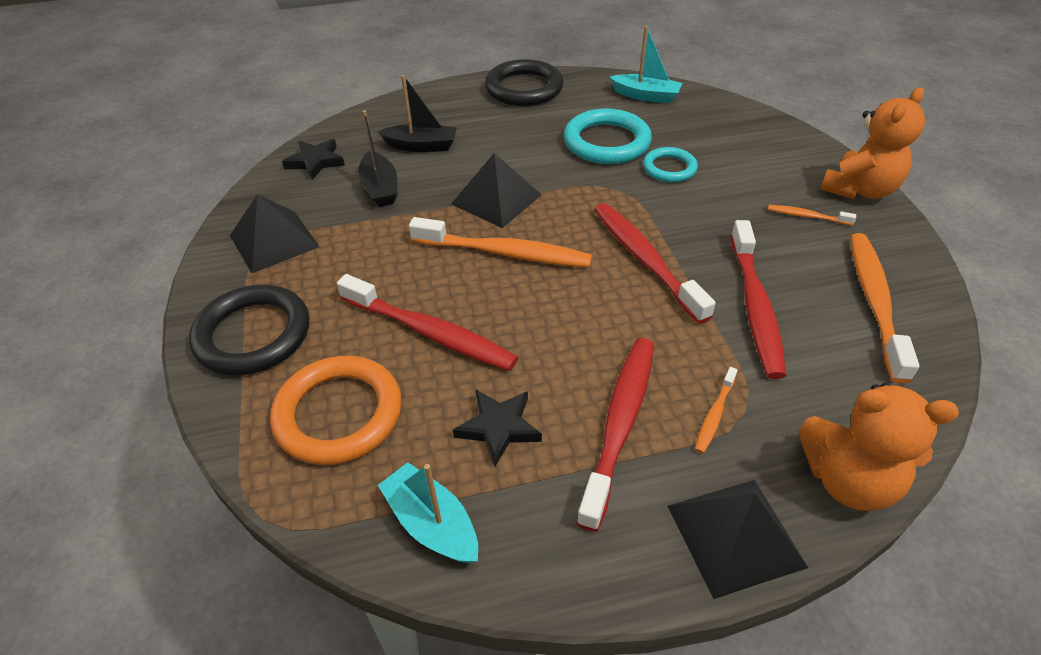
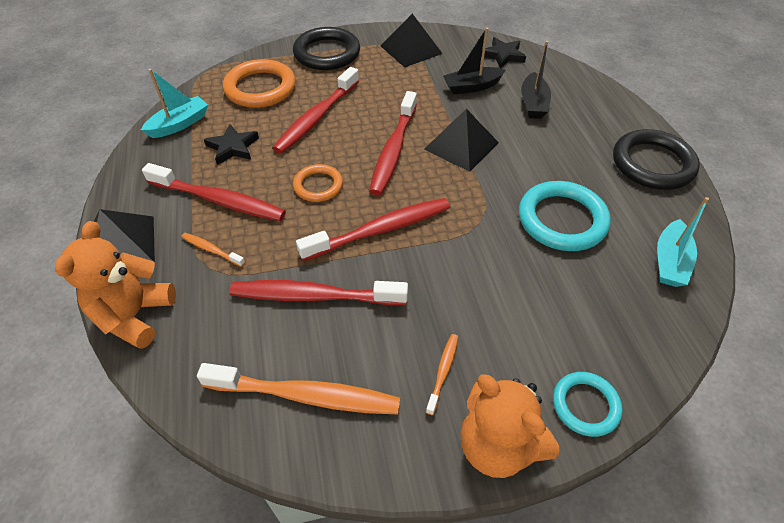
camera: 90 degrees right, 5 degrees up
(503, 253) = (394, 149): orange toothbrush -> red toothbrush
(577, 318) = (318, 185): none -> orange ring
(669, 168) = (521, 264): turquoise ring -> turquoise ring (585, 405)

